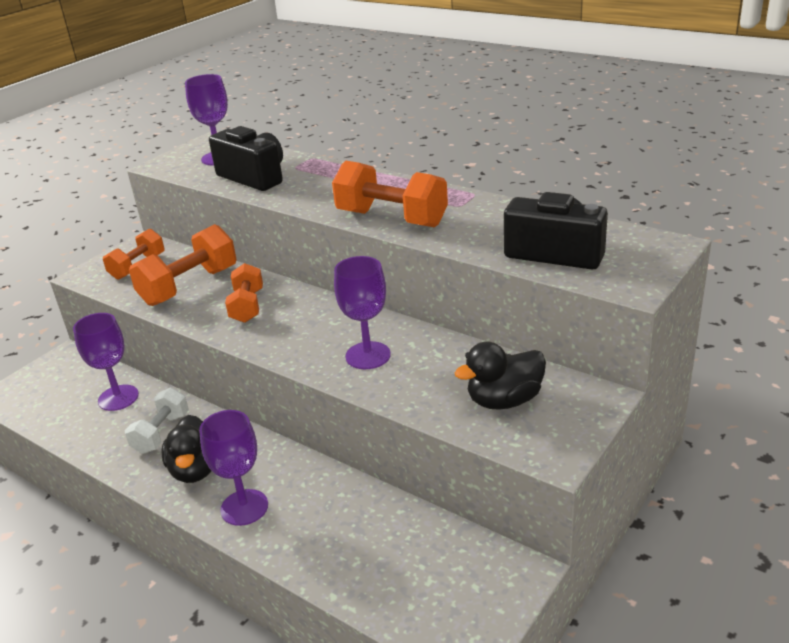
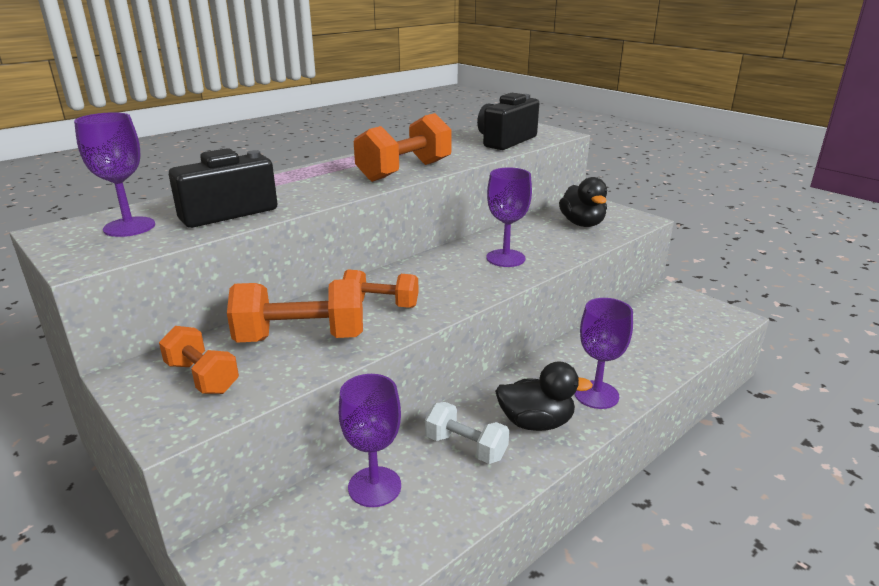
camera: 80 degrees left, 5 degrees down
(189, 286) = (301, 338): orange dumbbell -> orange dumbbell turned 60 degrees counterclockwise

